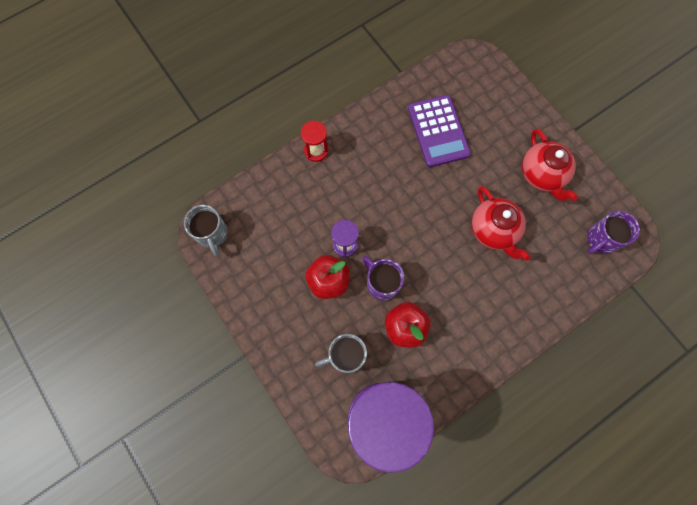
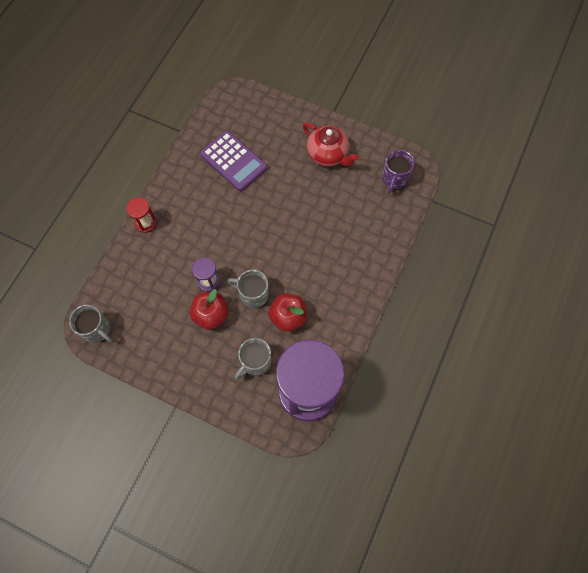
camera: 30 degrees left, 5 degrees down
(382, 283) = (253, 294): purple mug -> grey mug
(493, 230) = (315, 212): red teapot -> none

